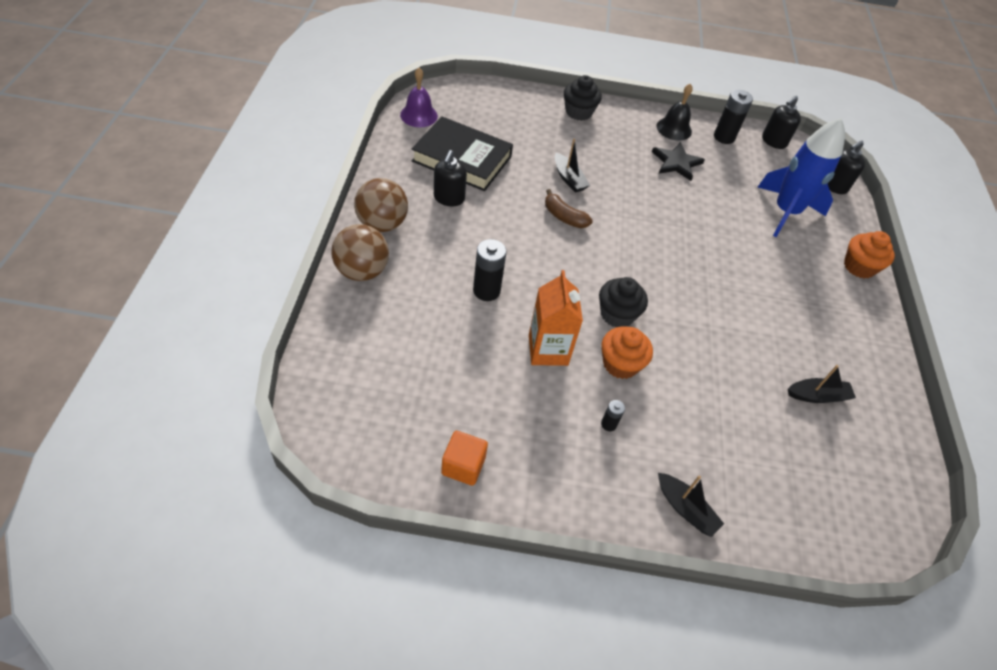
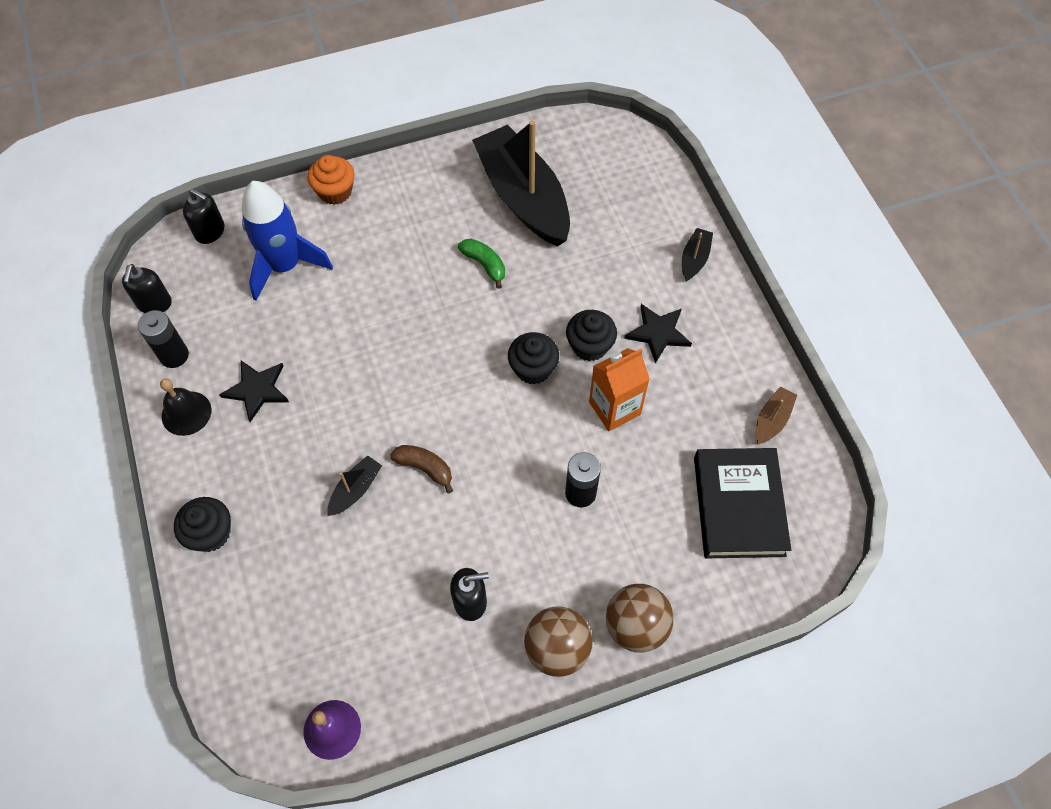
camera: 110 degrees left, 10 degrees up
(462, 159) = (390, 625): black book -> black book (738, 506)
(463, 466) = (772, 420): orange cube -> brown boat
(564, 217) = (425, 468): brown banana -> brown banana turned 75 degrees counterclockwise
(608, 424) = (658, 333): black battery -> black star
(620, 364) = (589, 346): orange cupcake -> black cupcake
(743, 330) = (484, 264): none -> green banana
(773, 141) = (154, 303): black soap dispenser -> black soap dispenser turned 75 degrees clockwise
(817, 396) = (523, 197): black boat -> black boat, size x2.46

